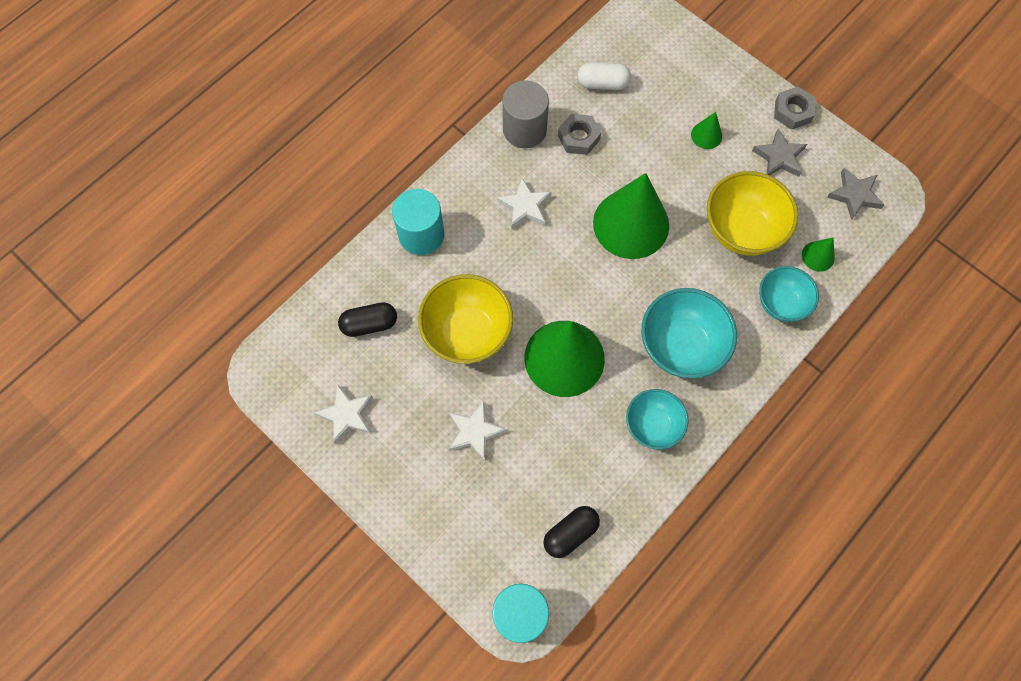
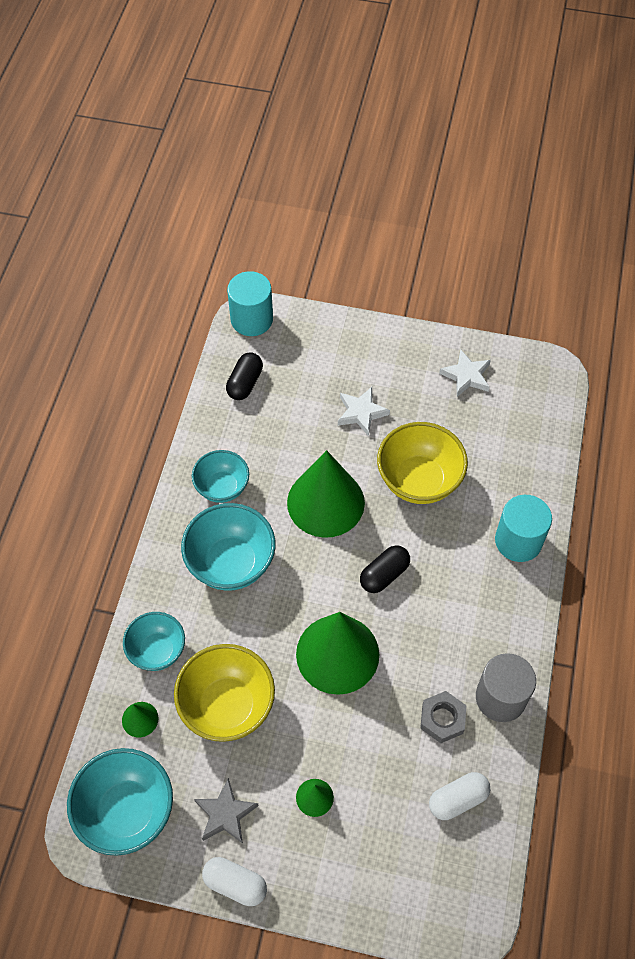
camera: 150 degrees right, 10 degrees down
(369, 324) = (502, 446): black capsule -> black capsule (384, 574)
(525, 206) = (446, 617): white star -> none
(792, 111) = (235, 884): grey nut -> white capsule
(854, 195) = (127, 811): grey star -> turquoise bowl

